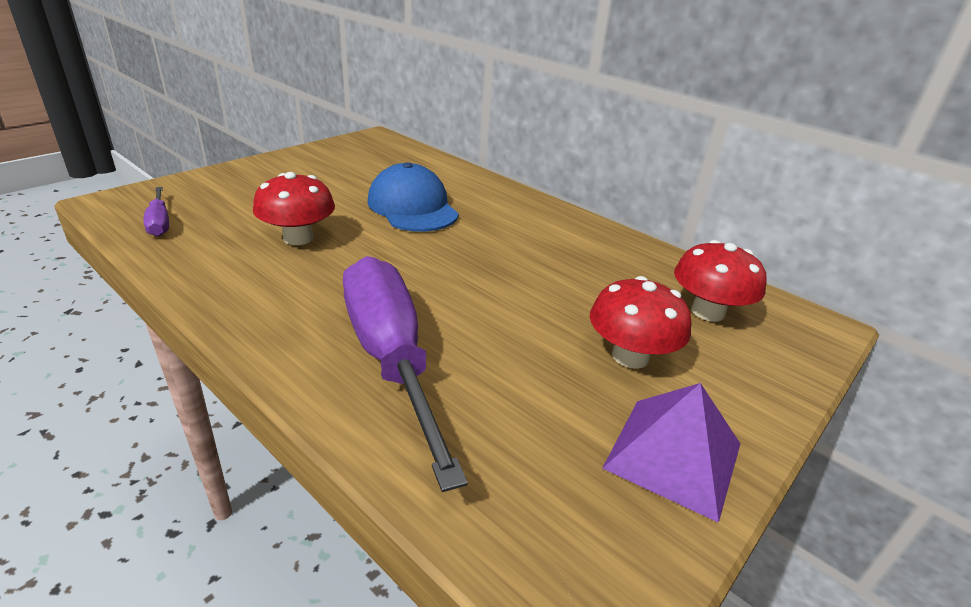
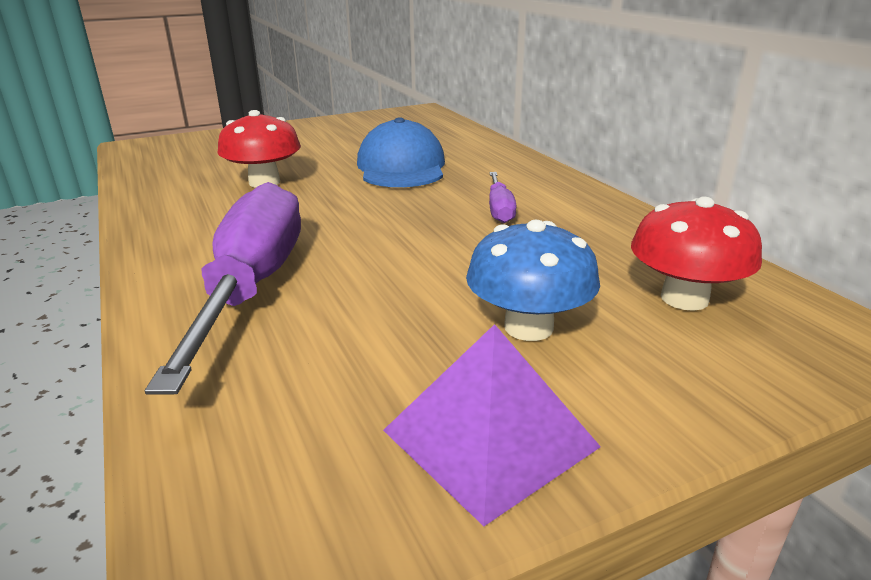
camera: 25 degrees right, 5 degrees down
(159, 222) = (159, 162): purple screwdriver -> purple screwdriver (499, 209)
(630, 356) = (528, 327): red mushroom -> blue mushroom

